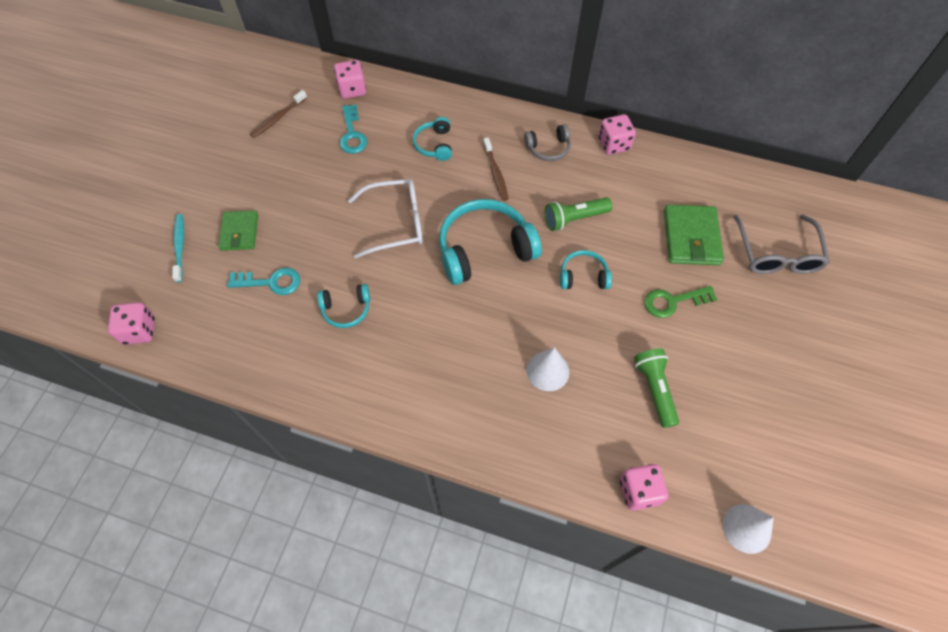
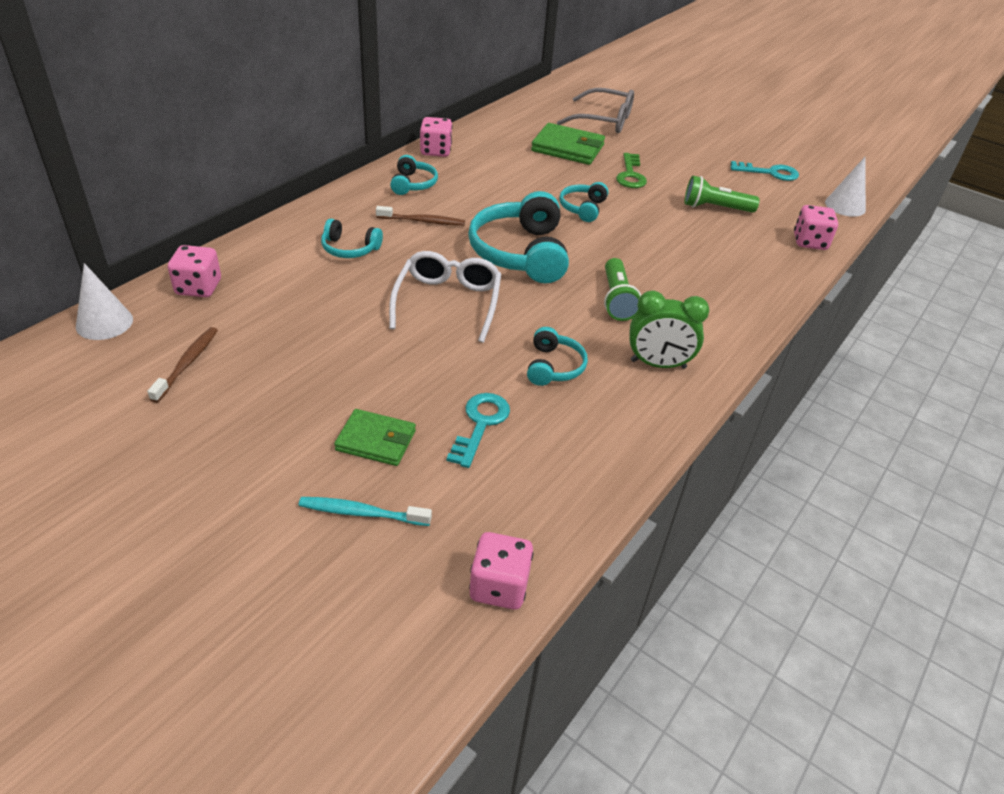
camera: 75 degrees left, 20 degrees down
(278, 118) = (187, 363): brown toothbrush -> brown toothbrush turned 135 degrees counterclockwise
(352, 134) = (278, 304): turquoise key -> turquoise key (769, 173)
(376, 379) = (658, 364): none -> green clock
(547, 371) = (681, 254): white cone -> white cone (104, 323)
(548, 148) = (413, 184): grey headphones -> turquoise headphones
(574, 219) = (513, 194): green flashlight -> green flashlight (617, 300)

